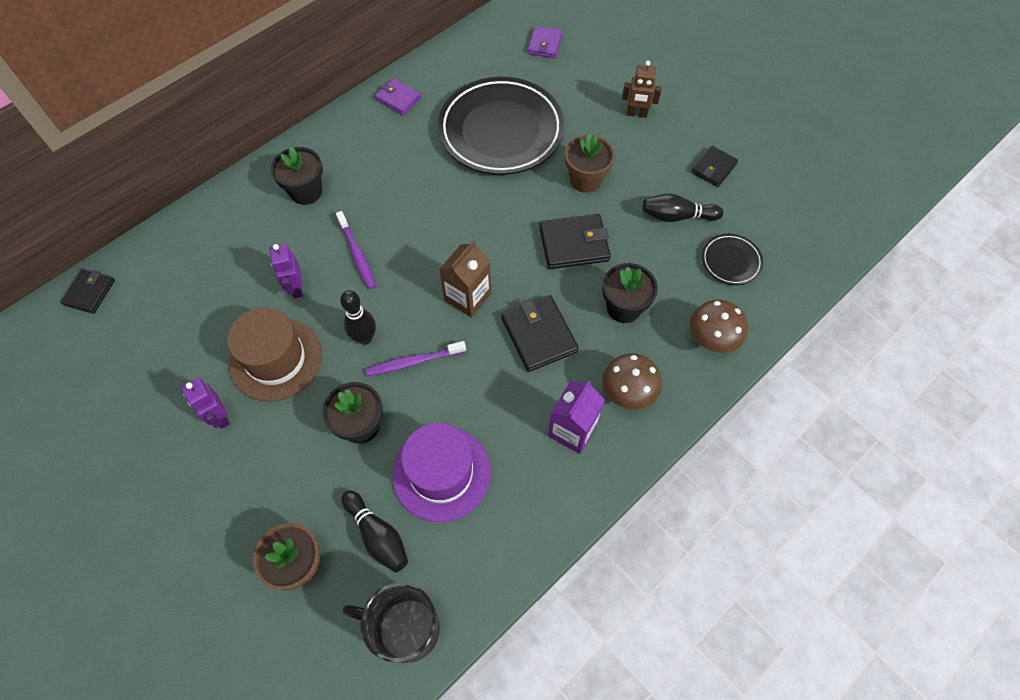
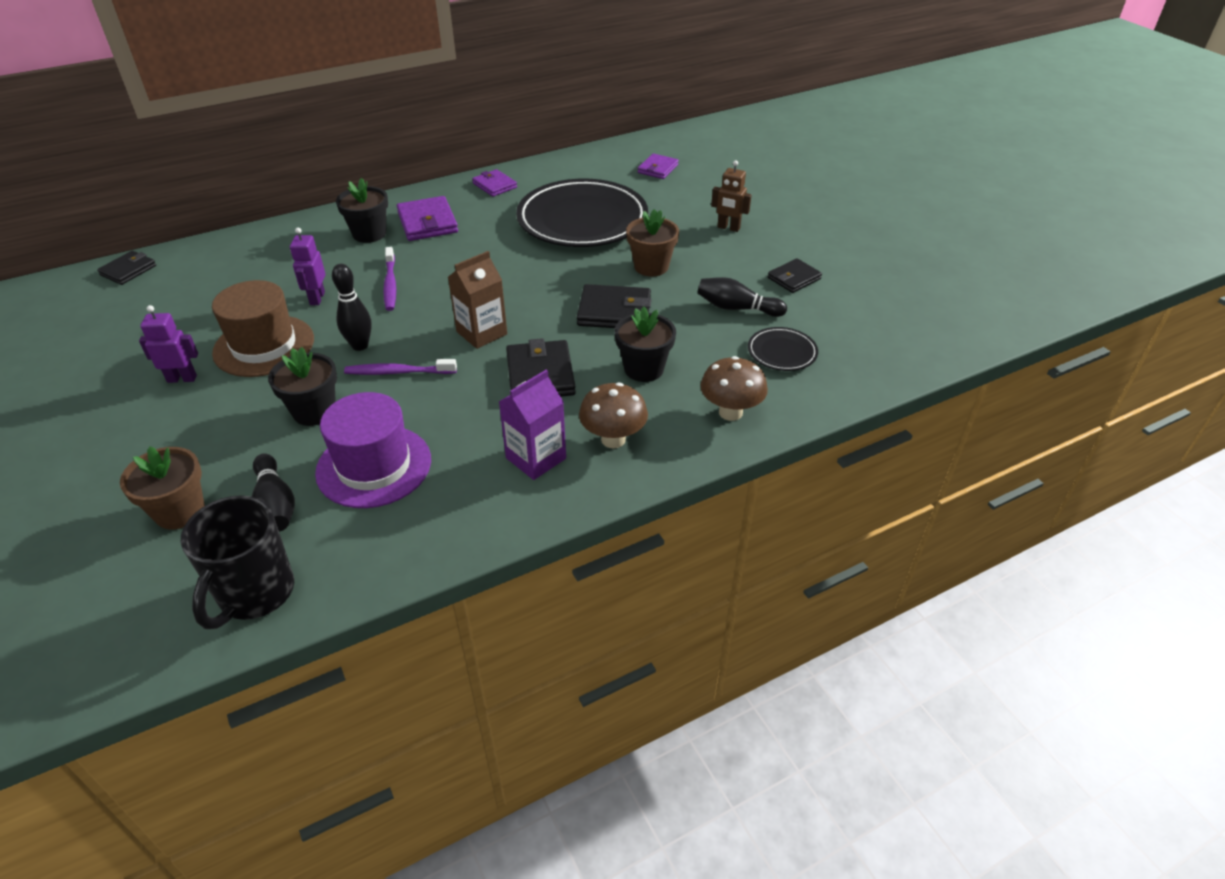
camera: 15 degrees right, 20 degrees down
(220, 417) = (182, 378): purple robot -> purple robot turned 105 degrees clockwise
(355, 164) = (427, 222): none -> purple wallet
(406, 629) = (255, 593): black mug -> black mug turned 105 degrees counterclockwise

